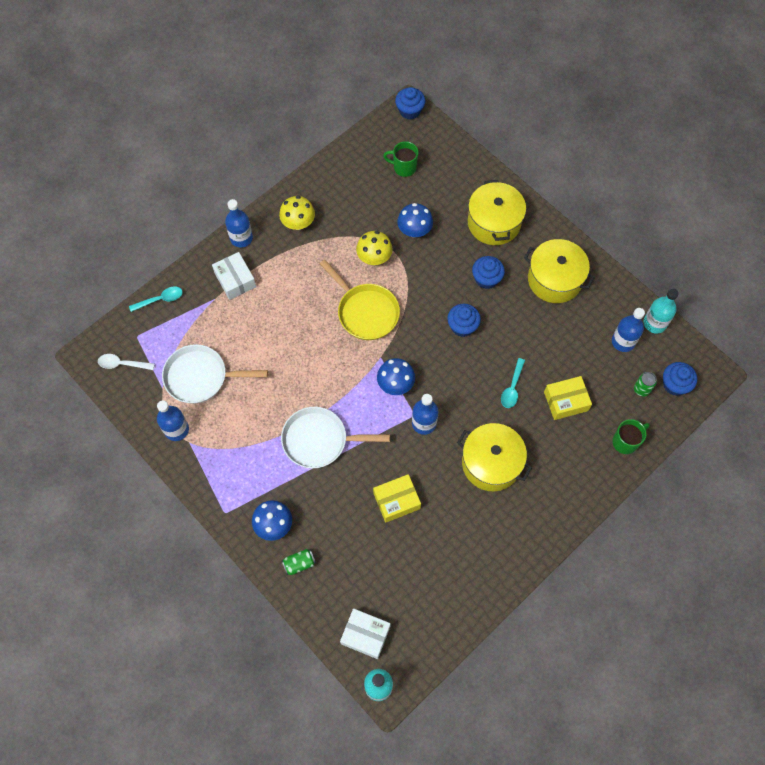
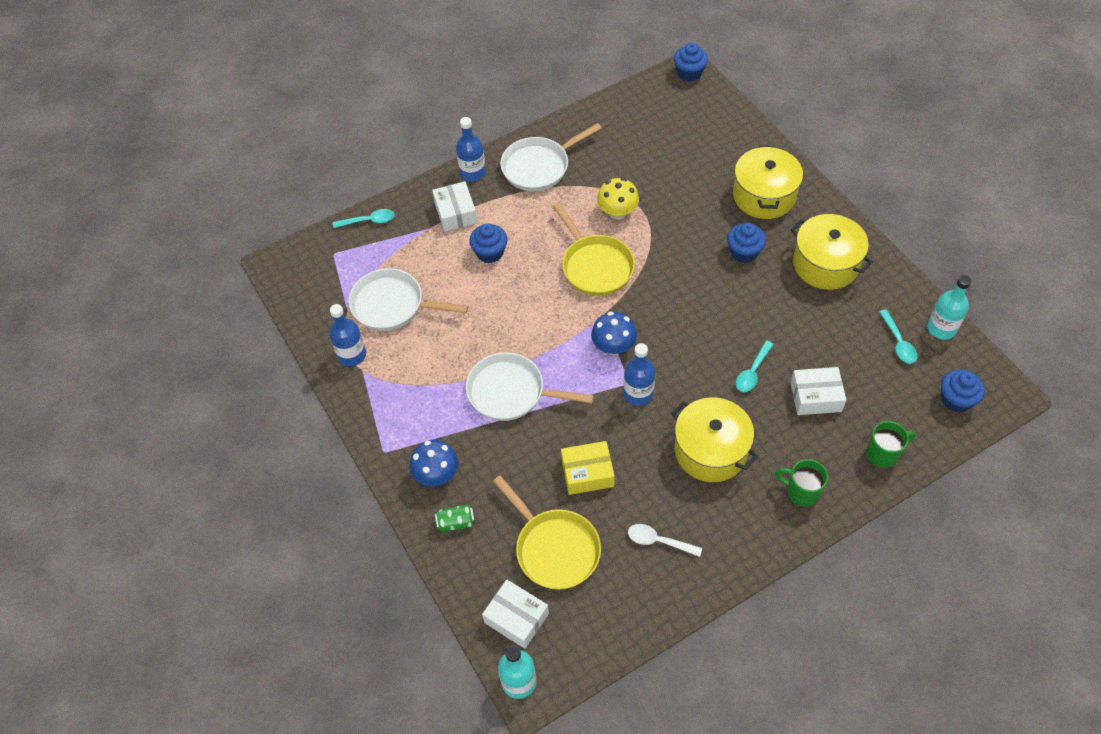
camera: 15 degrees right, 10 degrees down
(122, 364) = (310, 279): white spoon -> white spoon (658, 541)
(298, 223) = (539, 166): yellow mushroom -> white pan
(383, 570) = (554, 548): none -> yellow pan
(404, 167) = (671, 127): green mug -> green mug (801, 492)
(414, 230) = (669, 191): blue mushroom -> none
(462, 326) = (705, 297): blue cupcake -> blue cupcake (490, 252)
(566, 401) = (815, 397): yellow box -> white box
(623, 341) = (898, 342): blue bottle -> turquoise spoon
(641, 389) = (913, 398): green can -> none

